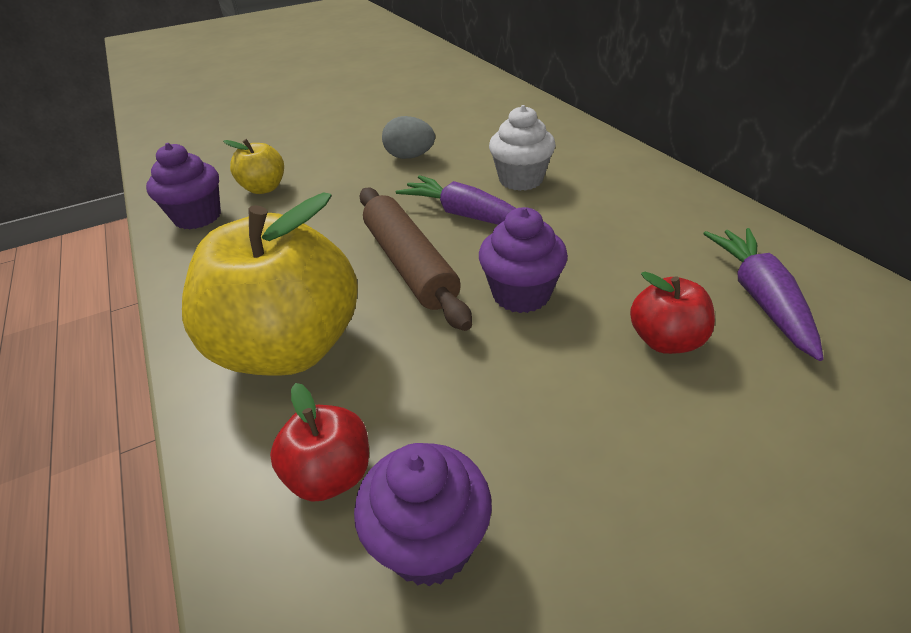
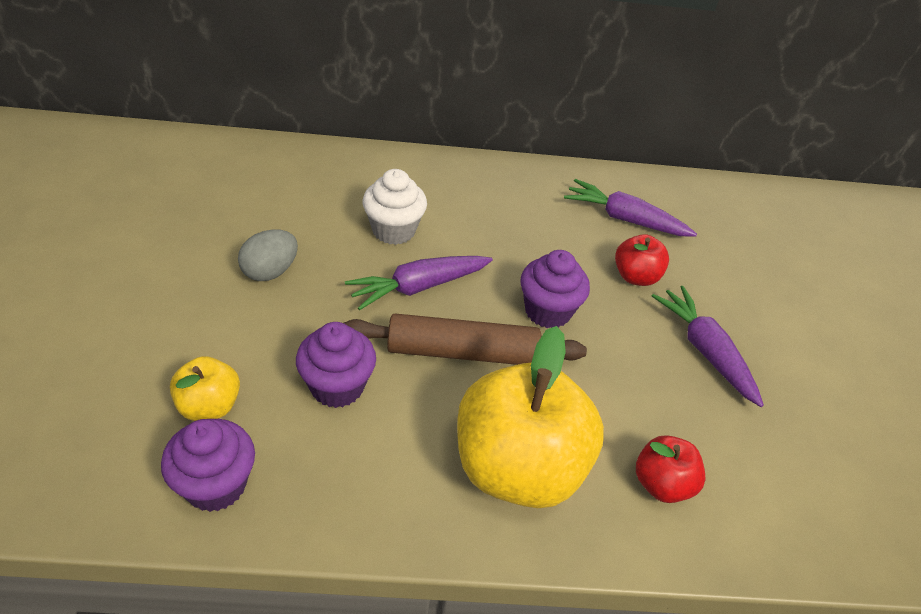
camera: 70 degrees left, 5 degrees up
(429, 542) = (730, 454): purple cupcake -> purple cupcake (337, 386)
(607, 453) = (705, 351): none -> purple carrot

